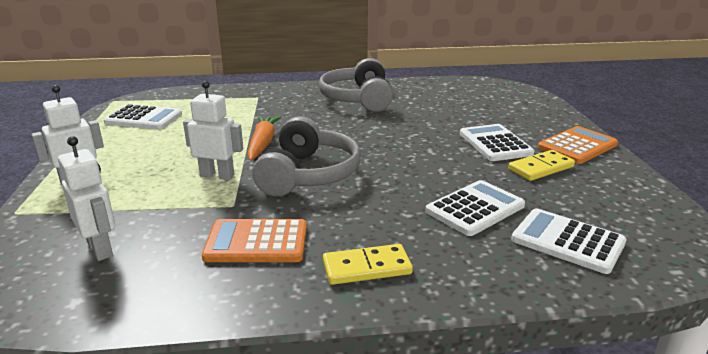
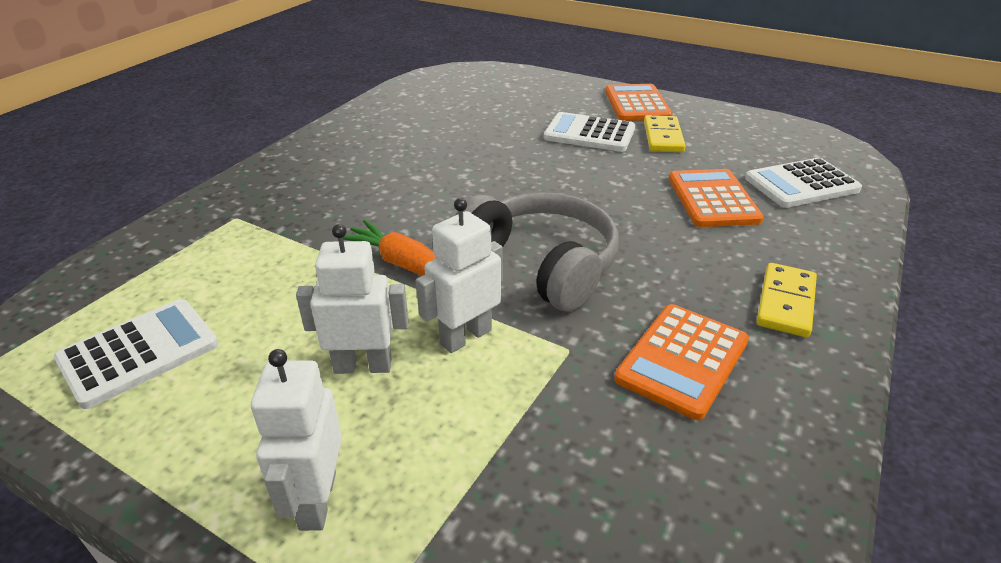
camera: 55 degrees left, 10 degrees up
(100, 249) = (596, 522): white robot -> white robot (363, 366)
(358, 99) = (366, 154): grey headphones -> none
(475, 208) = (713, 199): white calculator -> orange calculator

